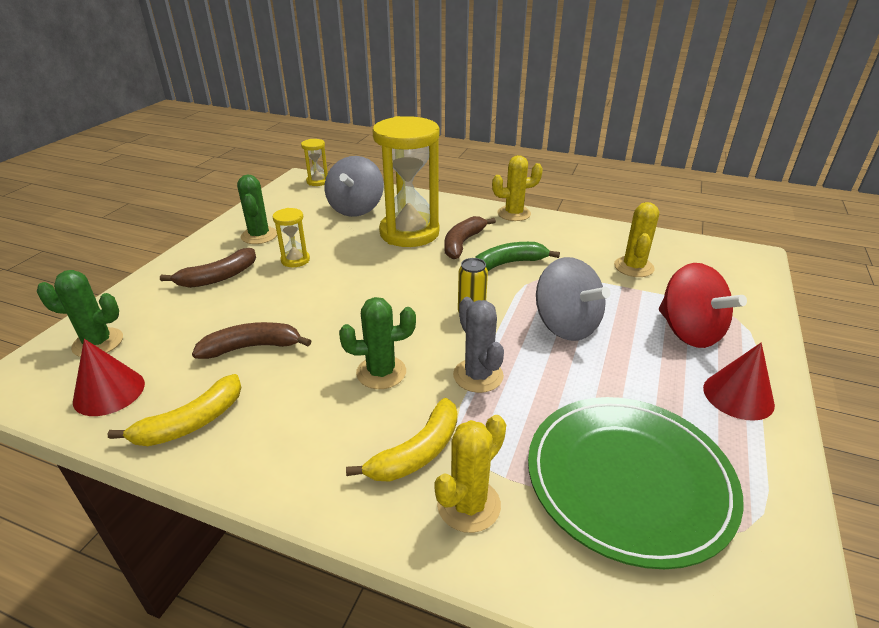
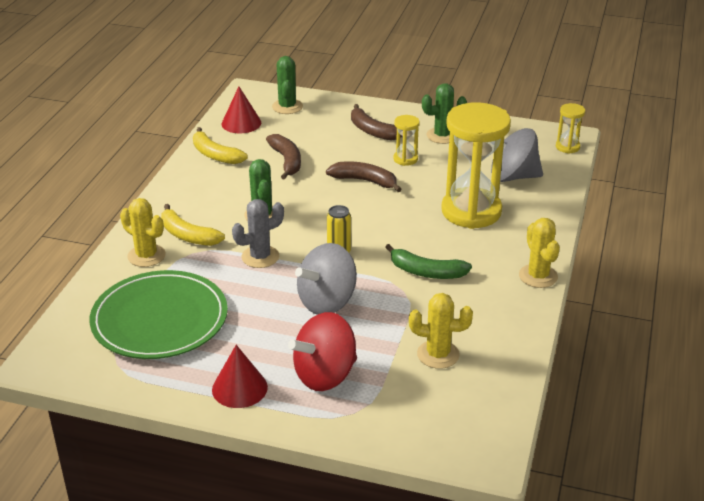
camera: 85 degrees right, 0 degrees up
(462, 243) = (459, 243): brown banana -> brown banana (365, 181)
(509, 263) = (426, 272): green banana -> green banana turned 135 degrees clockwise

